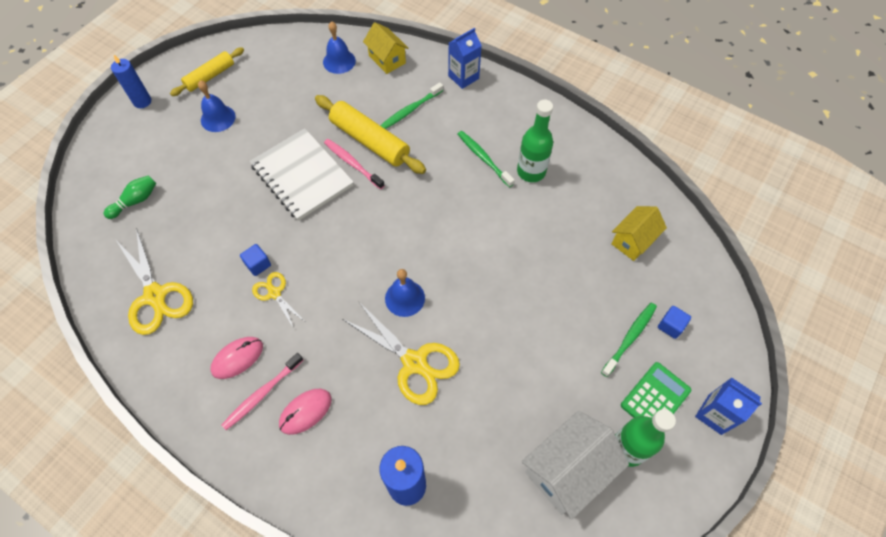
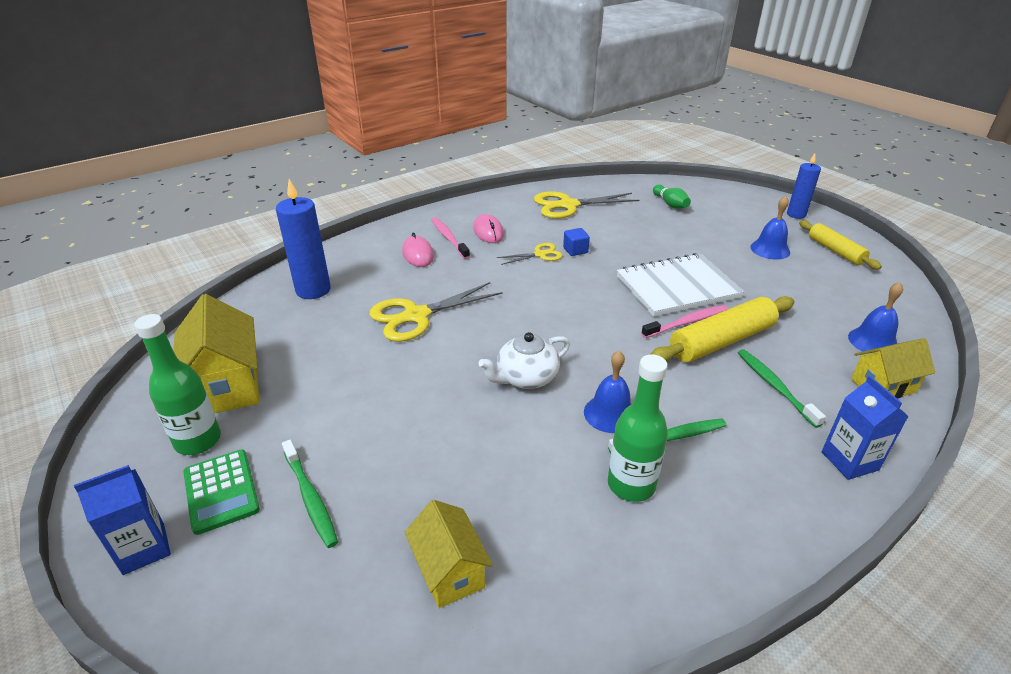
camera: 110 degrees right, 25 degrees down
(405, 298) = (490, 324): blue bell -> blue bell (610, 413)
(461, 251) = (526, 378): none -> white teapot
(567, 470) = (227, 386): white house -> yellow house
(670, 326) = (289, 556): blue cube -> none

